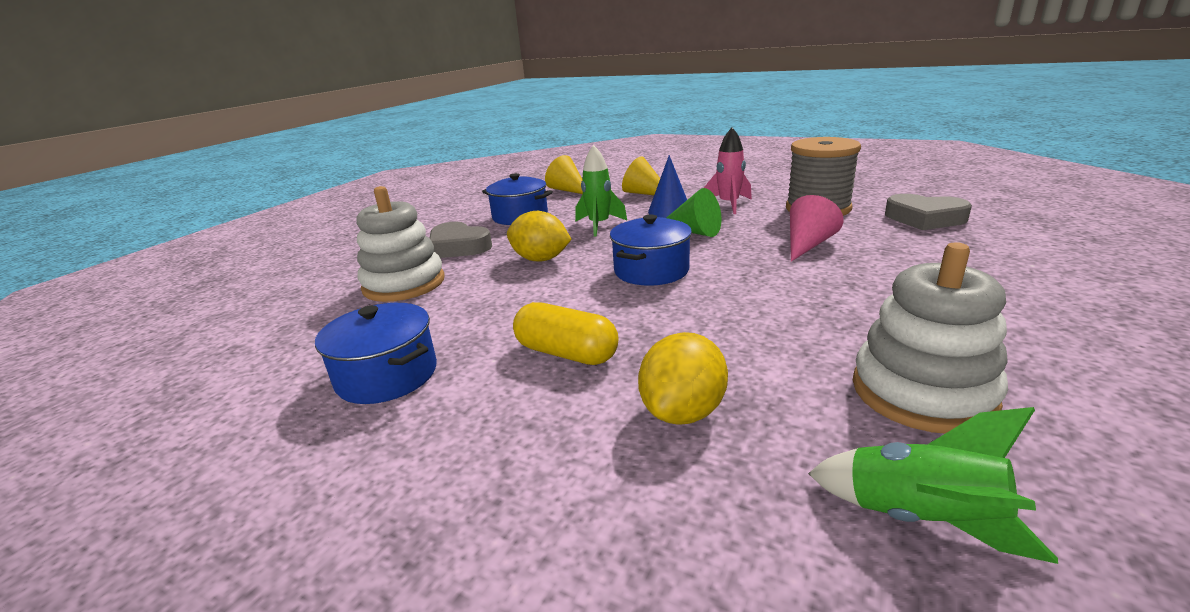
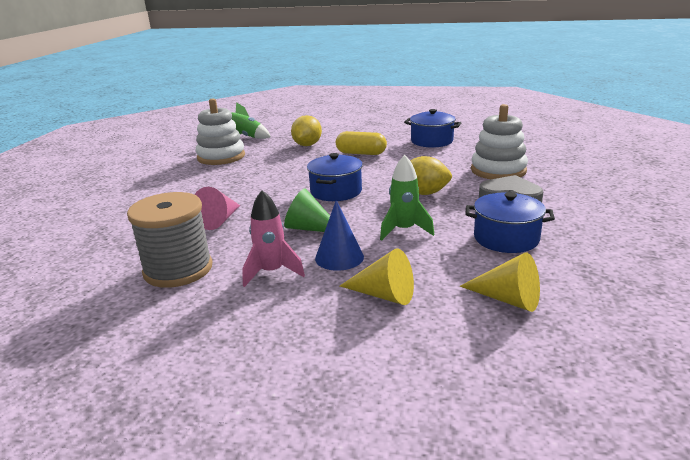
camera: 165 degrees right, 0 degrees up
(924, 218) = (93, 258): grey heart -> none

